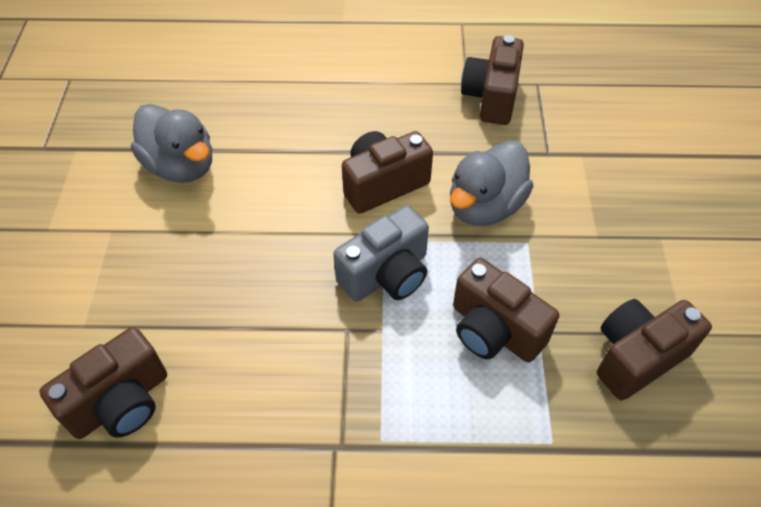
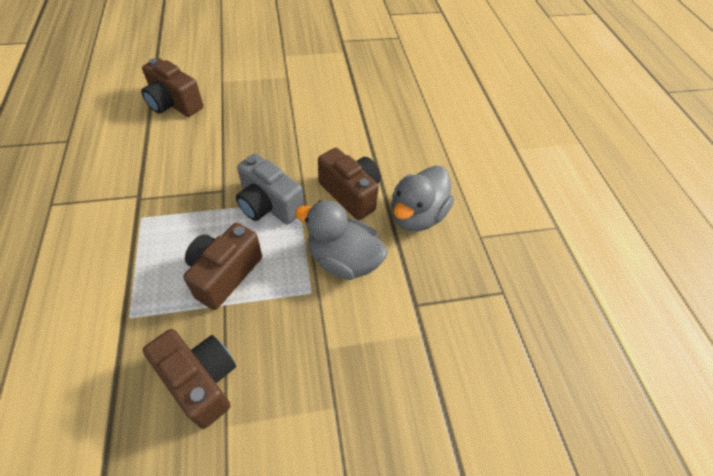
camera: 75 degrees right, 0 degrees up
(181, 166) = (342, 94): grey duck -> grey duck (416, 215)
(491, 97) = (469, 256): brown camera -> none

